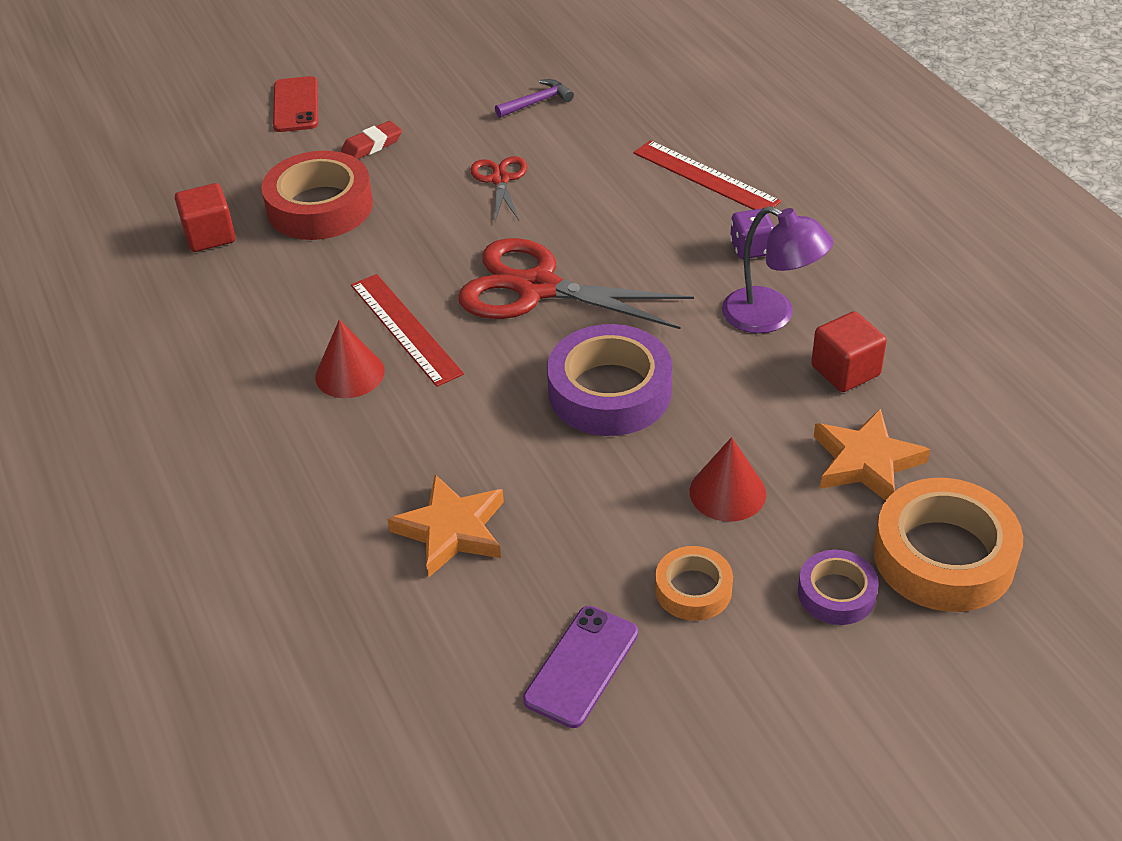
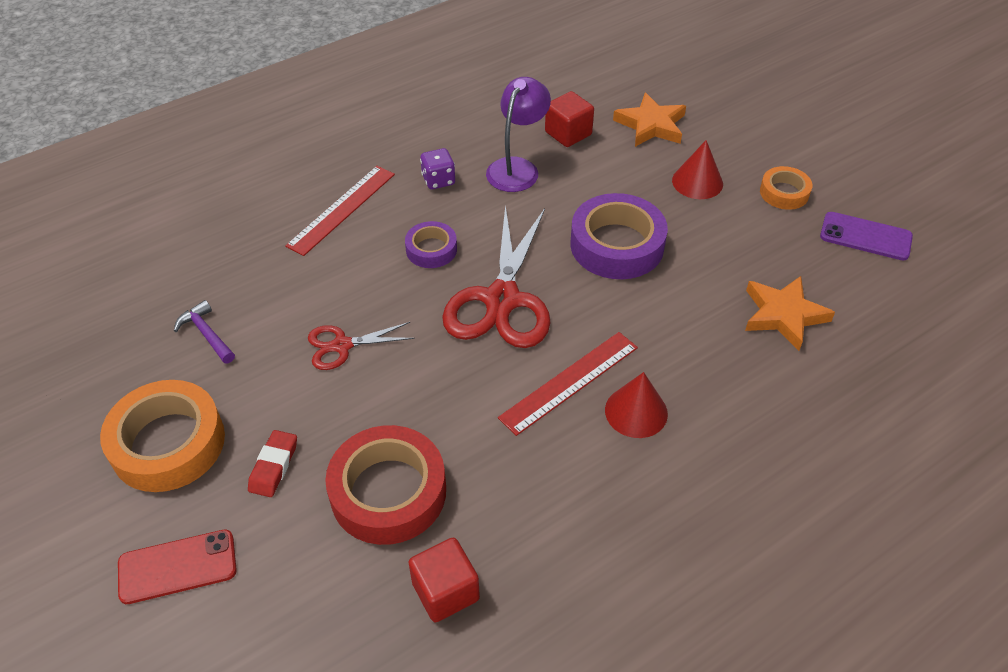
camera: 100 degrees left, 5 degrees up
(372, 145) = (274, 466): red eraser -> red eraser turned 60 degrees clockwise
(836, 593) = (761, 136): purple tape -> purple tape (431, 249)
(943, 556) = (716, 98): orange tape -> orange tape (168, 443)

